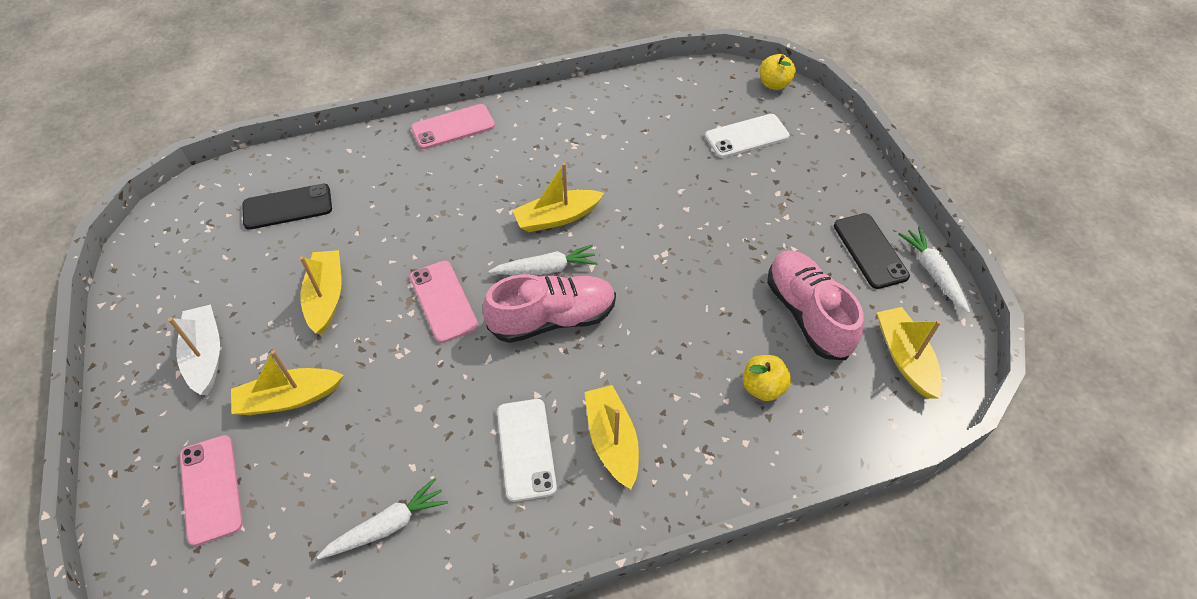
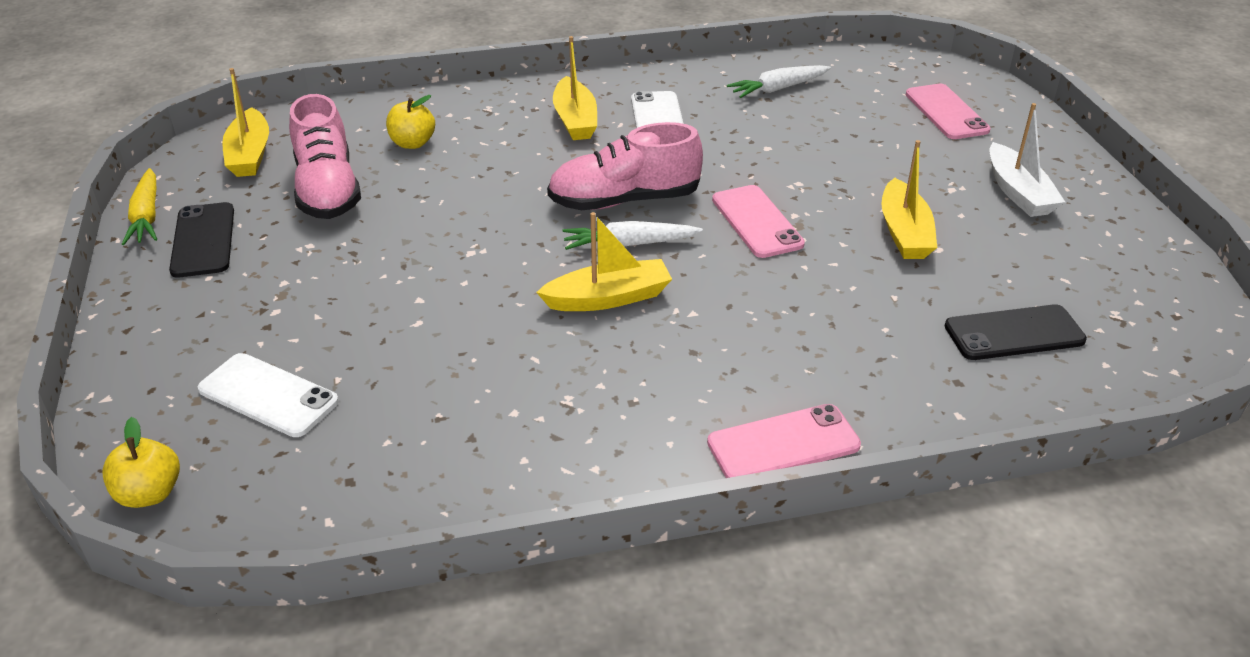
camera: 175 degrees left, 15 degrees down
(289, 398) = (905, 159): yellow boat -> none
(746, 136) = (268, 395): white phone -> white phone turned 45 degrees clockwise
(933, 272) = (147, 216): white carrot -> yellow carrot

